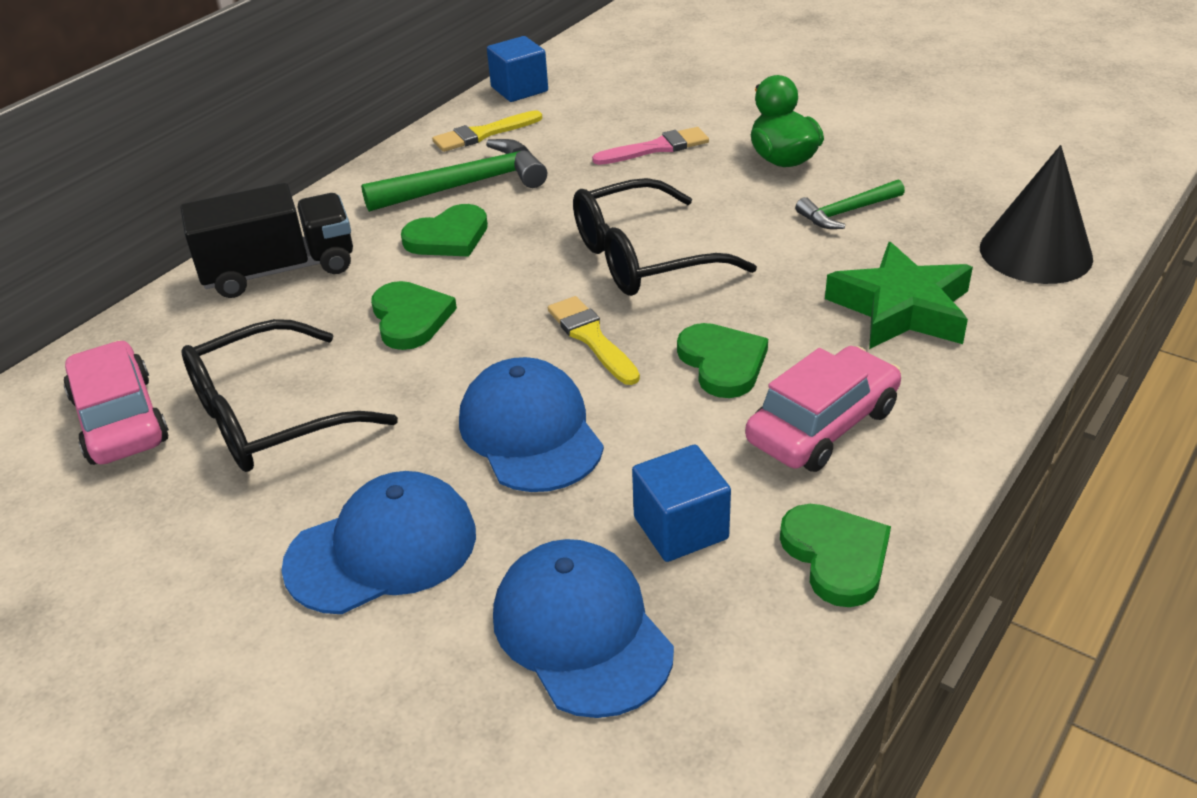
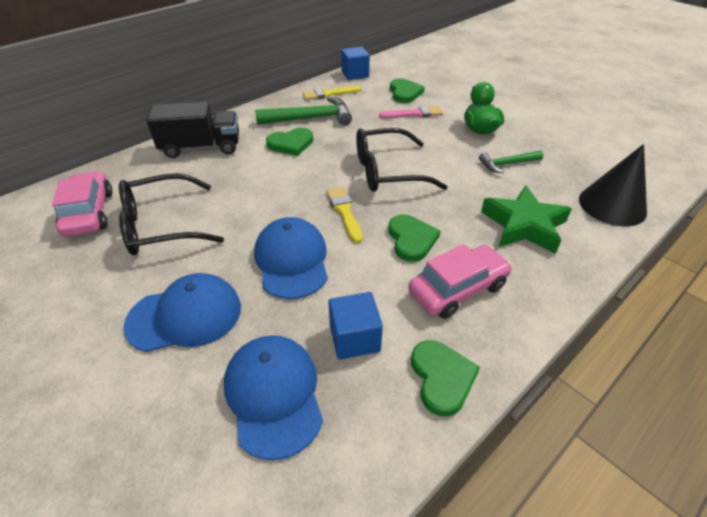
camera: 10 degrees right, 5 degrees up
(410, 318) = (254, 184): green heart -> green heart (404, 93)

